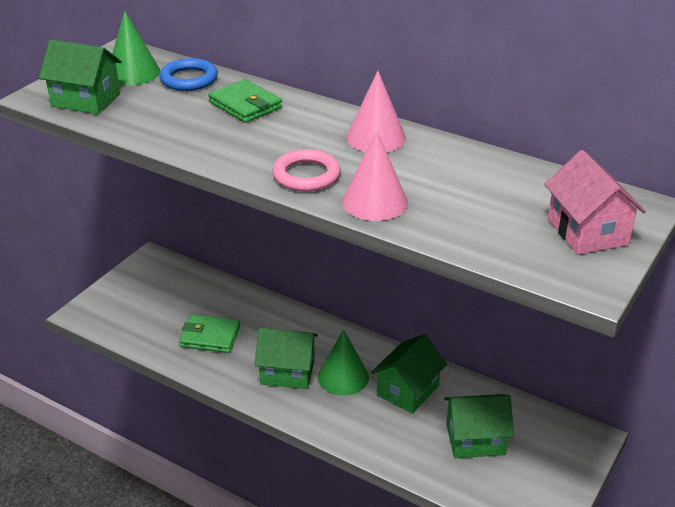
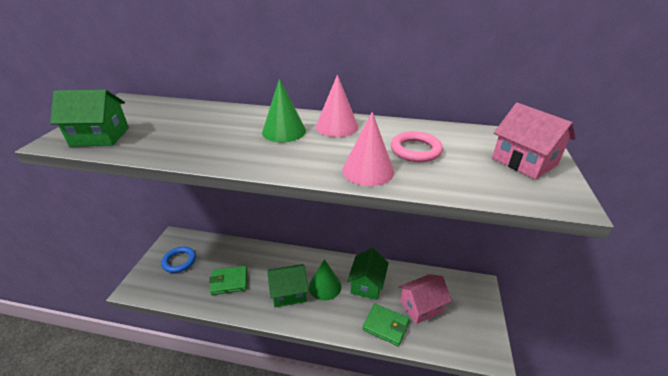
camera: 20 degrees left, 0 degrees up
(133, 73) = (136, 113): green cone -> green cone (284, 131)
(189, 79) = (181, 111): blue ring -> blue ring (179, 261)
(245, 105) = (232, 121): green wallet -> green wallet (385, 326)
(306, 175) = (304, 161): pink ring -> pink ring (415, 150)
(475, 439) = (421, 306): green house -> pink house

